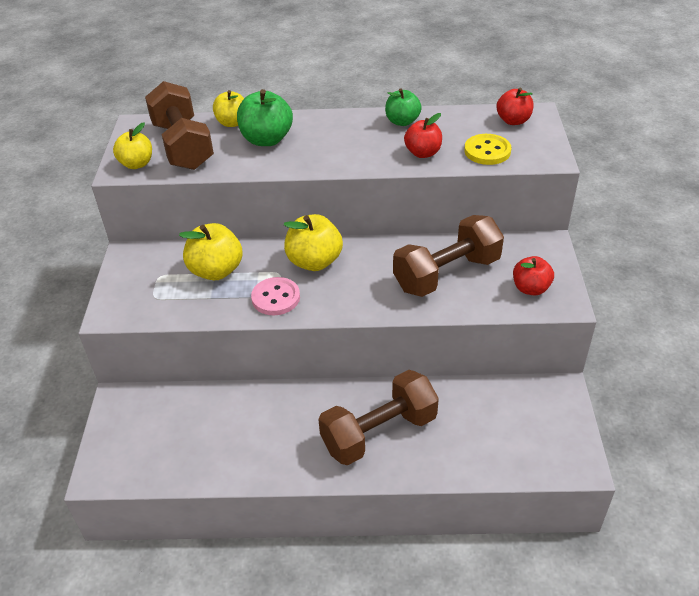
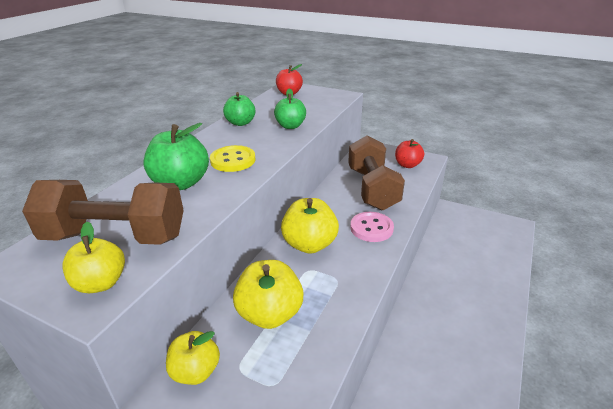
camera: 65 degrees left, 10 degrees down
(232, 122) = (122, 195): yellow apple -> yellow apple (196, 371)
(276, 298) = (342, 282): pink button -> pink button (371, 228)
(379, 432) = (463, 303): brown dumbbell -> none
(423, 153) = (290, 126): red apple -> green apple
(487, 151) = (313, 107): yellow button -> yellow button (233, 160)

